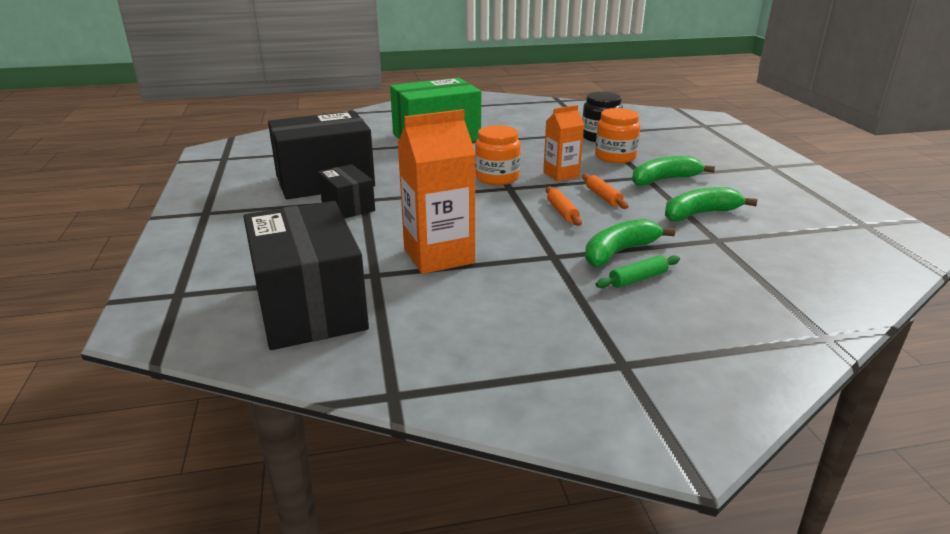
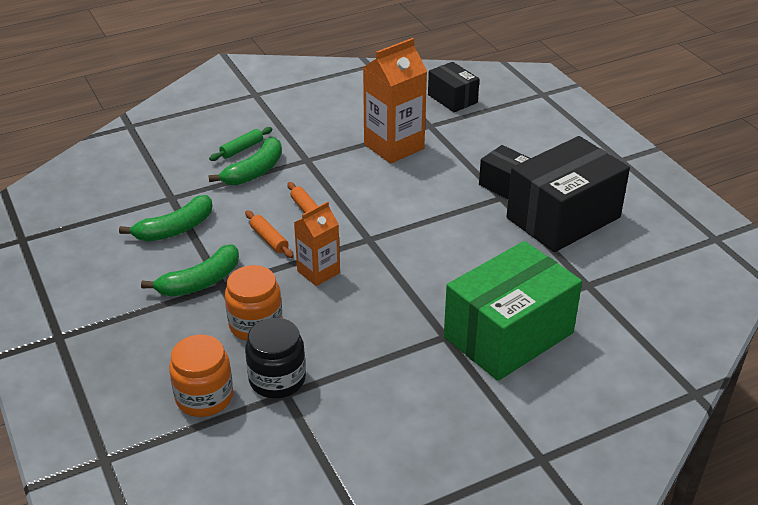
camera: 165 degrees right, 10 degrees up
(310, 306) = (452, 99): black box -> black box, size x0.53
(497, 178) = (388, 254): orange jar -> orange jar (204, 397)

